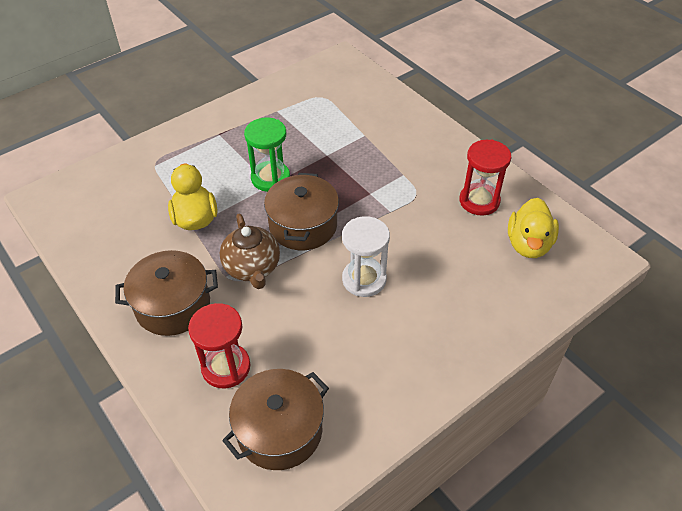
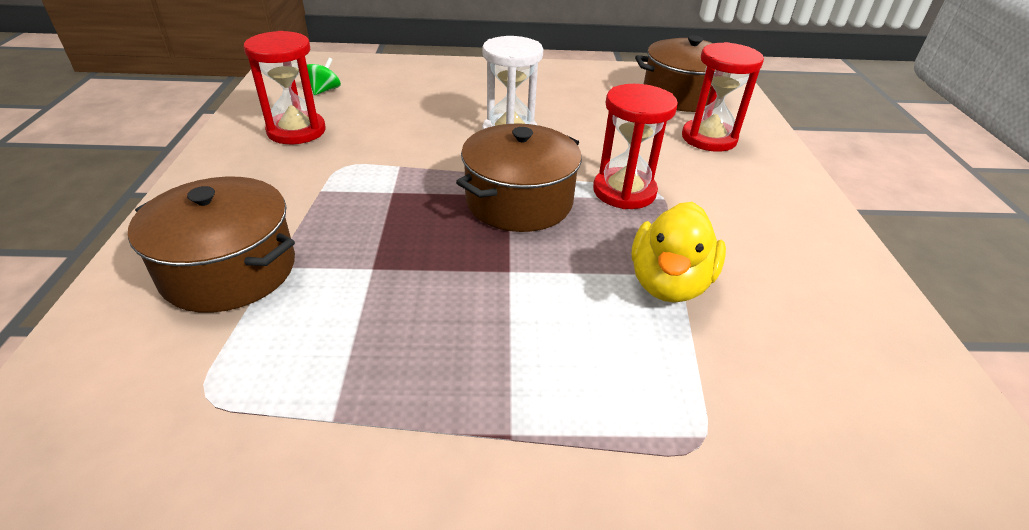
camera: 145 degrees left, 10 degrees down
(173, 305) = (749, 201): brown pot -> brown pot (229, 270)
(252, 268) = (624, 191): brown teapot -> red hourglass
(270, 178) = (498, 282): green hourglass -> none
(528, 244) = (325, 90): yellow duck -> green spinning top

